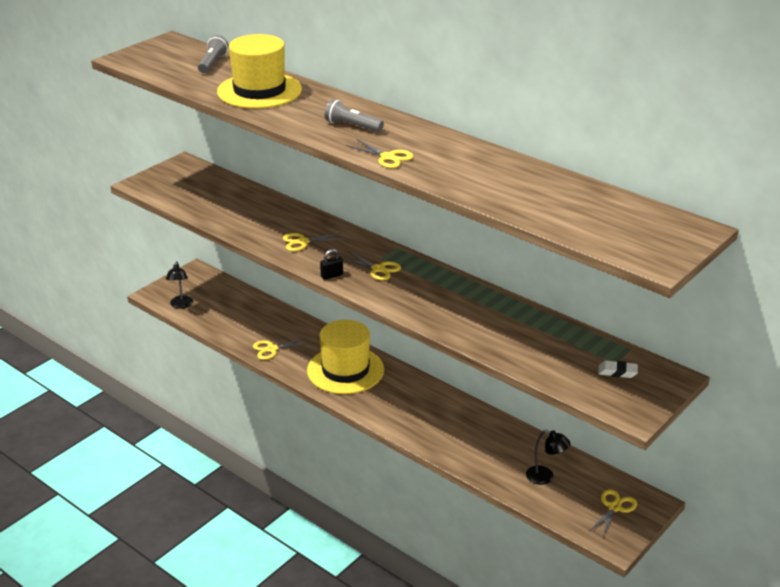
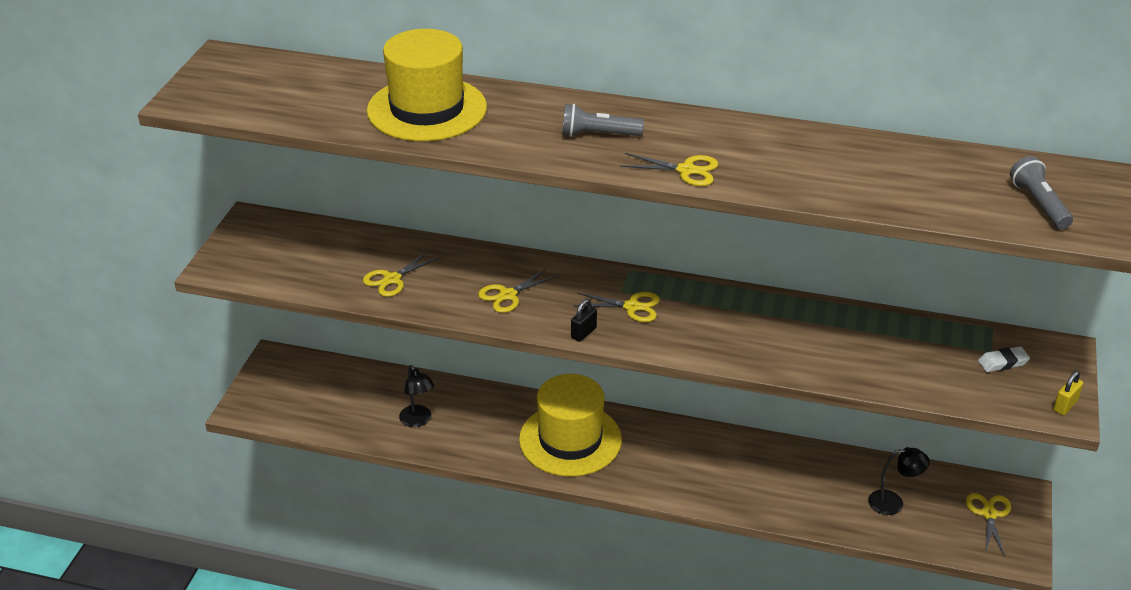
camera: 25 degrees left, 5 degrees up
(181, 305) = (291, 414): black lamp -> black lamp (418, 421)
(213, 63) = (320, 80): grey flashlight -> grey flashlight (1039, 204)
(272, 349) = (458, 440): yellow scissors -> yellow scissors (392, 279)
(640, 412) = (1065, 406): none -> yellow padlock

